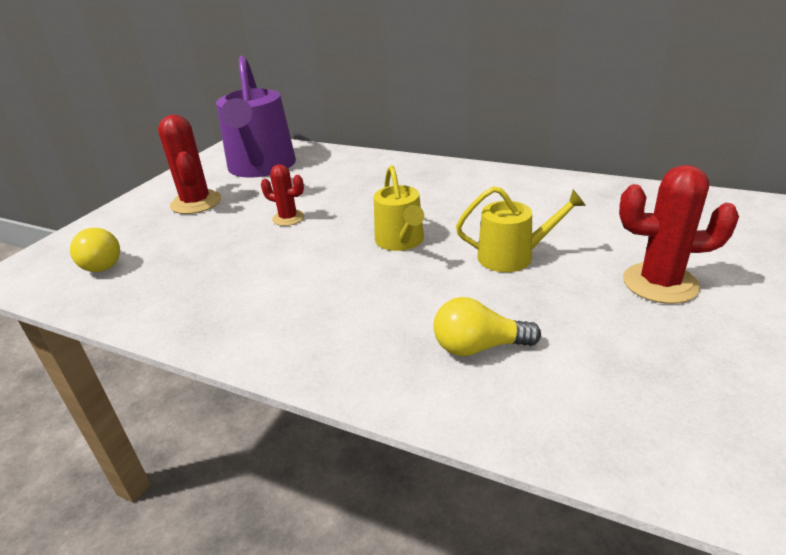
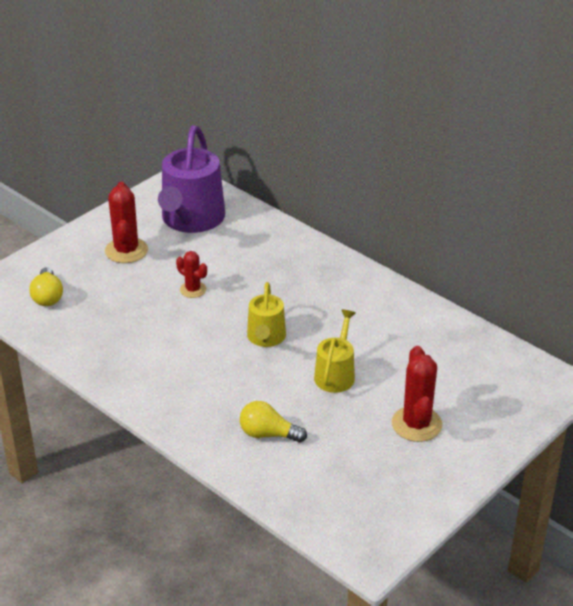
camera: 15 degrees right, 5 degrees up
(512, 256) = (335, 374): yellow watering can -> yellow watering can turned 90 degrees counterclockwise
(660, 283) = (416, 424): red cactus -> red cactus turned 60 degrees clockwise

